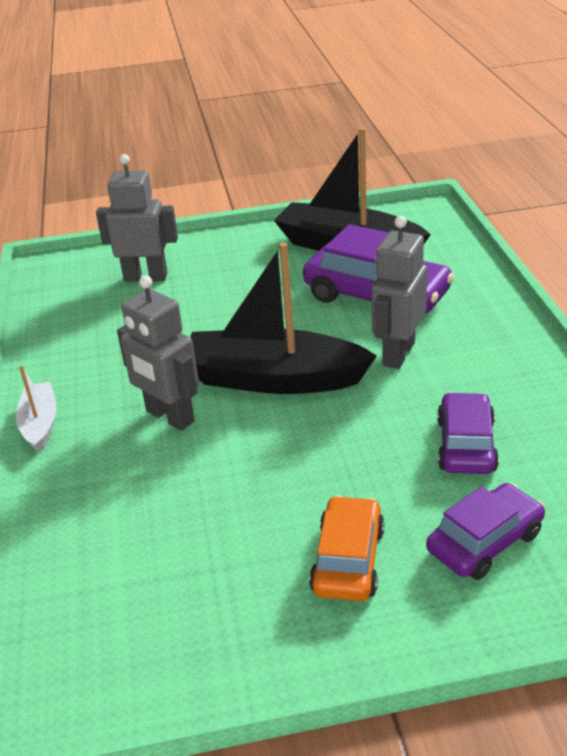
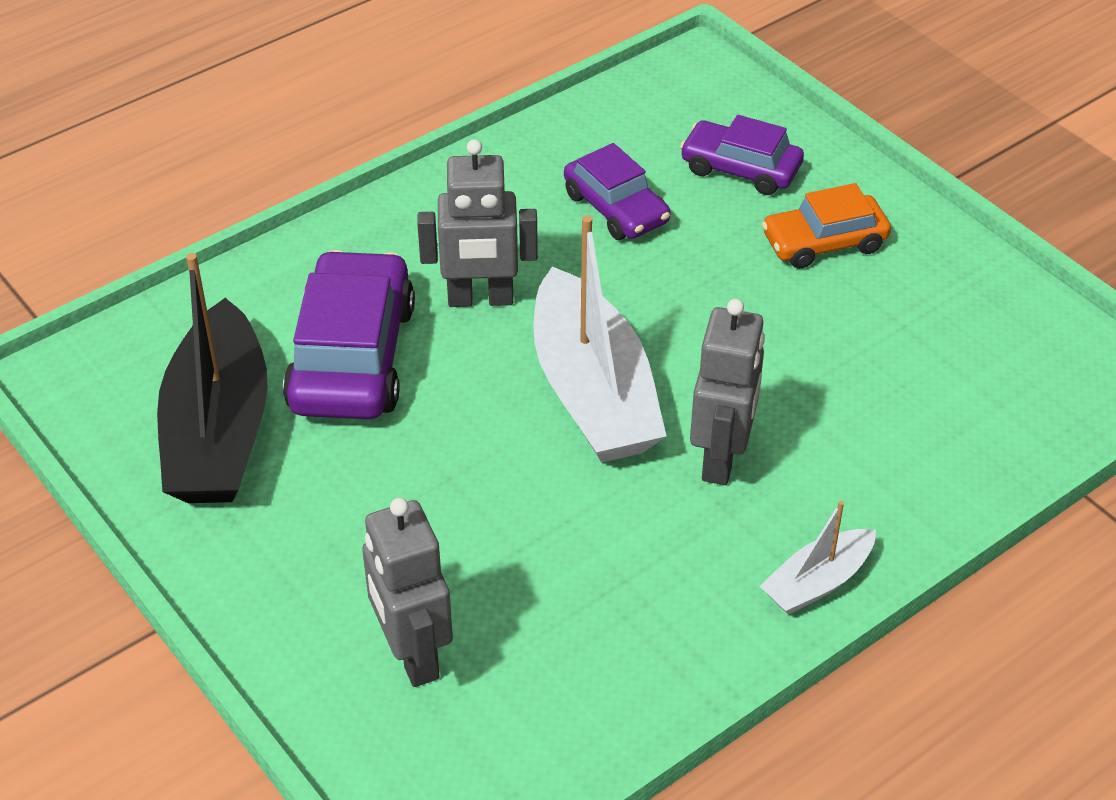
camera: 120 degrees left, 10 degrees up
(273, 379) = (593, 392): black boat -> white boat
(466, 445) = (616, 208): purple car -> purple car turned 105 degrees counterclockwise

